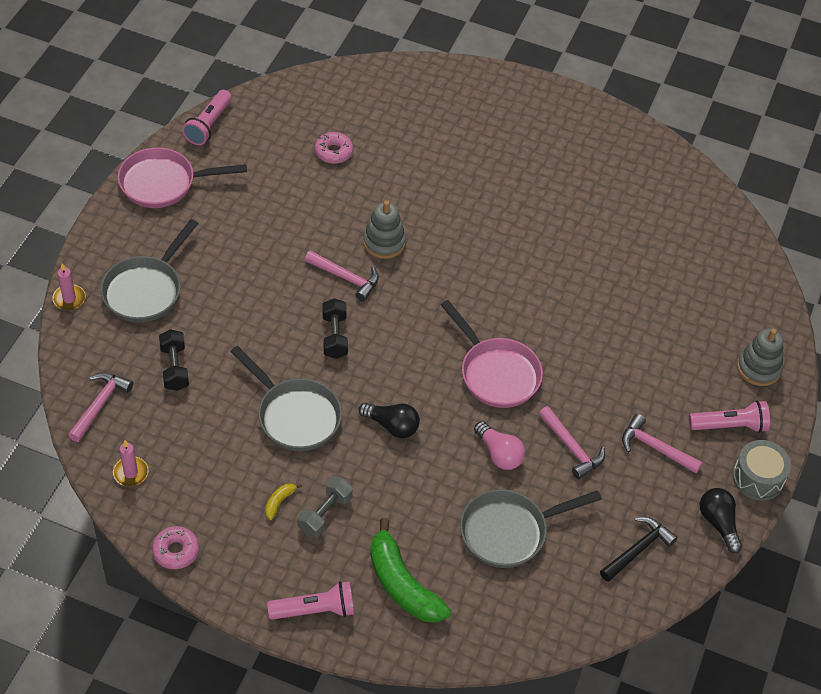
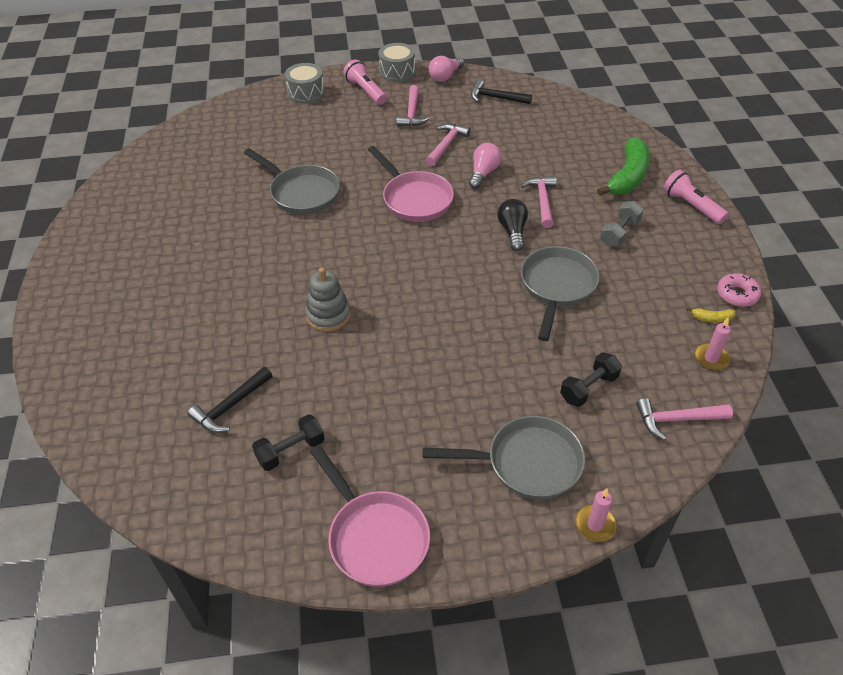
camera: 115 degrees left, 5 degrees down
(208, 125) = (253, 546): pink flashlight -> none
(279, 502) = (637, 260): yellow banana -> yellow banana (711, 318)
(325, 513) = (619, 233): grey dumbbell -> grey dumbbell turned 60 degrees counterclockwise
(333, 152) = (230, 406): pink donut -> black hammer
(335, 336) = (459, 300): black dumbbell -> black dumbbell (290, 450)
(346, 278) = (390, 321): pink hammer -> pink hammer (542, 201)
(496, 373) = (414, 199): pink pan -> pink pan turned 120 degrees clockwise
(509, 531) = (539, 148): grey pan -> grey pan (301, 193)
(718, 523) = (445, 76): black light bulb -> pink light bulb
(758, 368) = (306, 93): grey stacking toy -> grey drum

